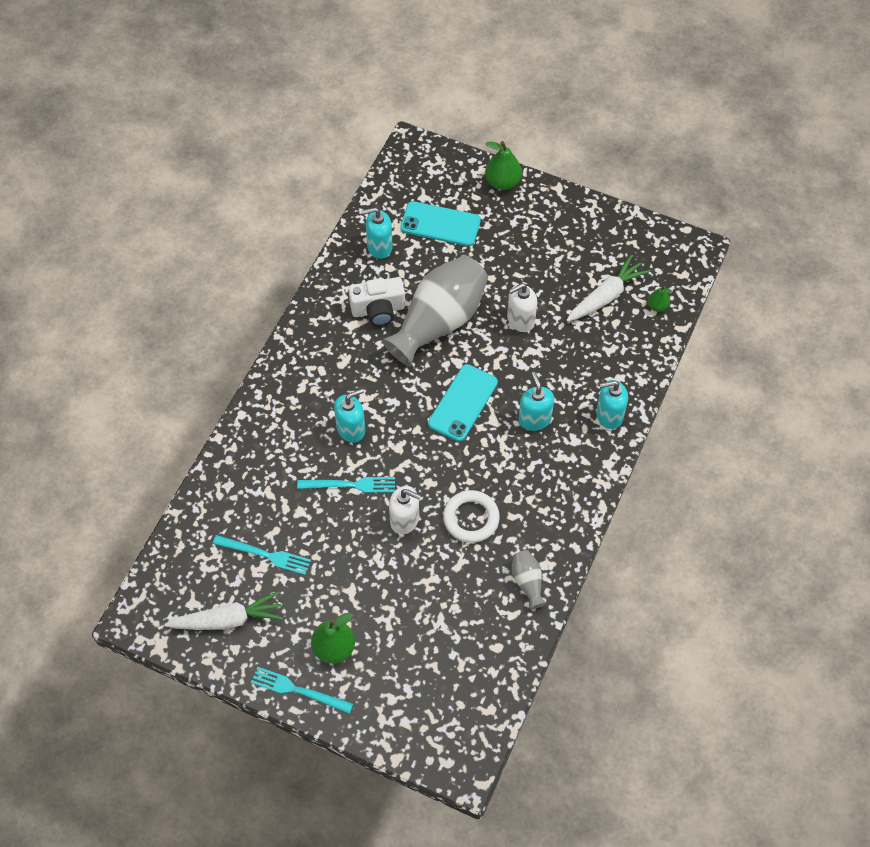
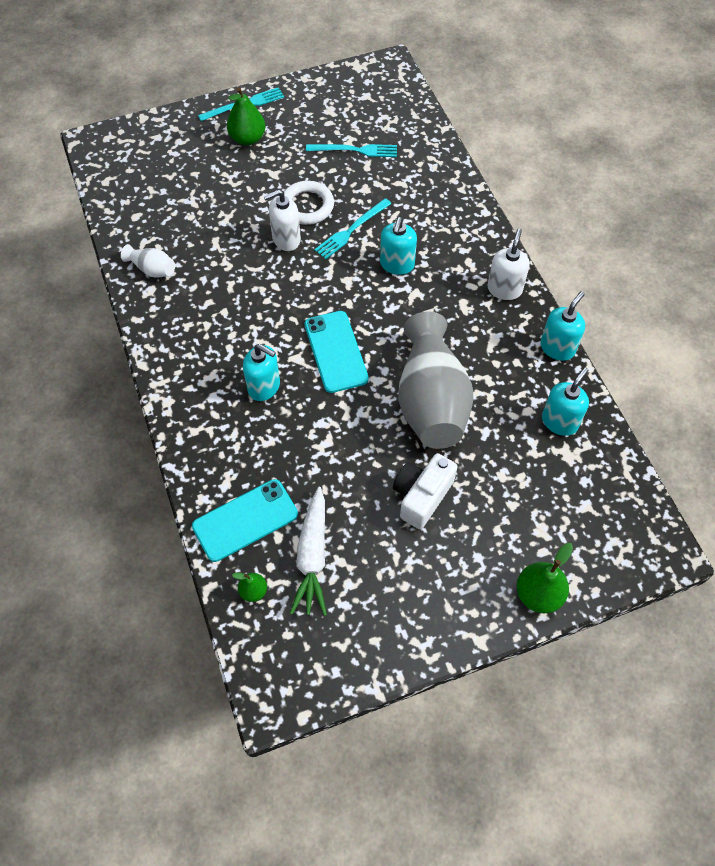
camera: 135 degrees right, 0 degrees up
(228, 619) = (333, 104): white carrot -> none
(265, 555) = (355, 150): turquoise fork -> turquoise fork turned 150 degrees counterclockwise
(378, 310) = (490, 367): white camera -> white camera (421, 496)
(440, 224) = (538, 492): turquoise phone -> turquoise phone (245, 520)
(471, 518) = (238, 277): white ring -> white ring (307, 206)
(520, 320) = (365, 462): white soap dispenser -> white soap dispenser (504, 289)
(527, 582) = (152, 269): grey vase -> white vase
(609, 415) = (203, 442): turquoise soap dispenser -> turquoise soap dispenser (557, 348)

